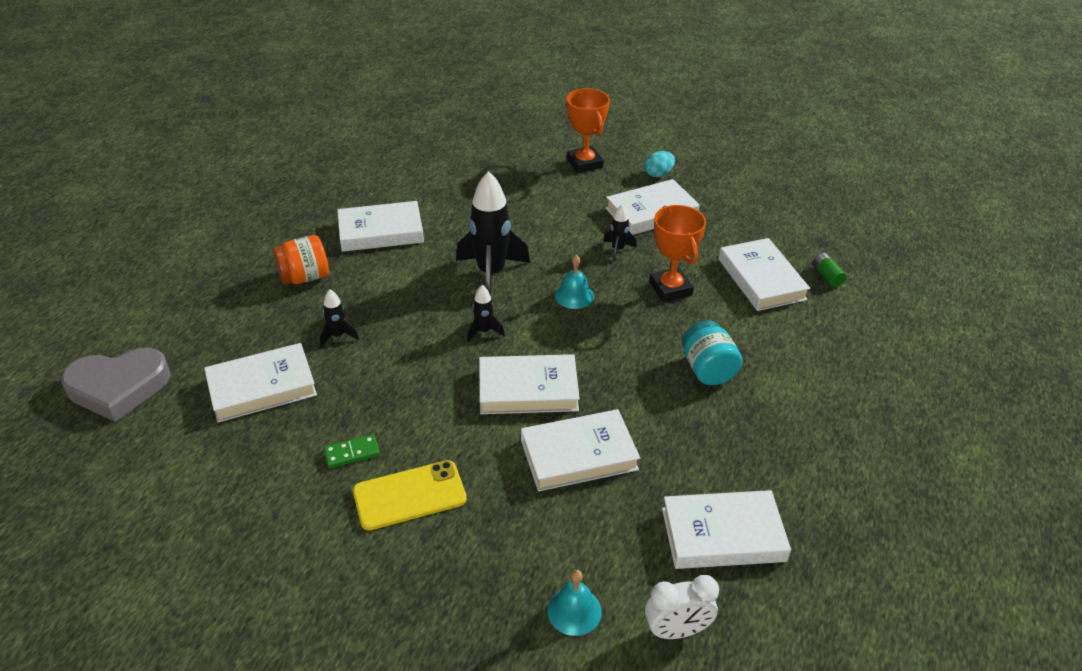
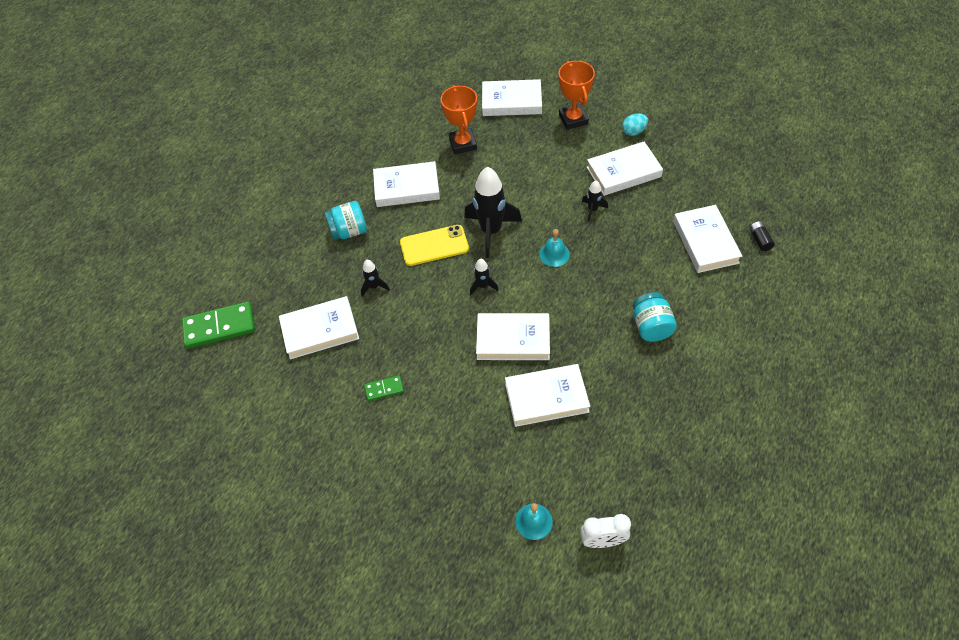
camera: 10 degrees right, 15 degrees up
(118, 387) = (219, 327): grey heart -> green domino
(304, 277) = (349, 231): orange jar -> turquoise jar
(409, 495) = (424, 425): yellow phone -> yellow phone (434, 245)
(670, 288) = (631, 249): orange trophy -> orange trophy (463, 144)
(723, 535) = (644, 468): white book -> white book (511, 101)
(827, 276) = (759, 240): green battery -> black battery

